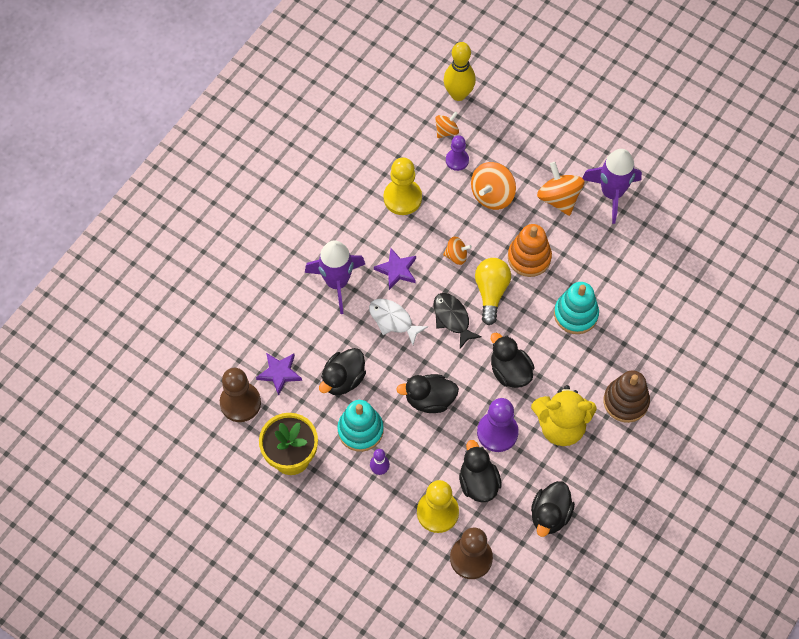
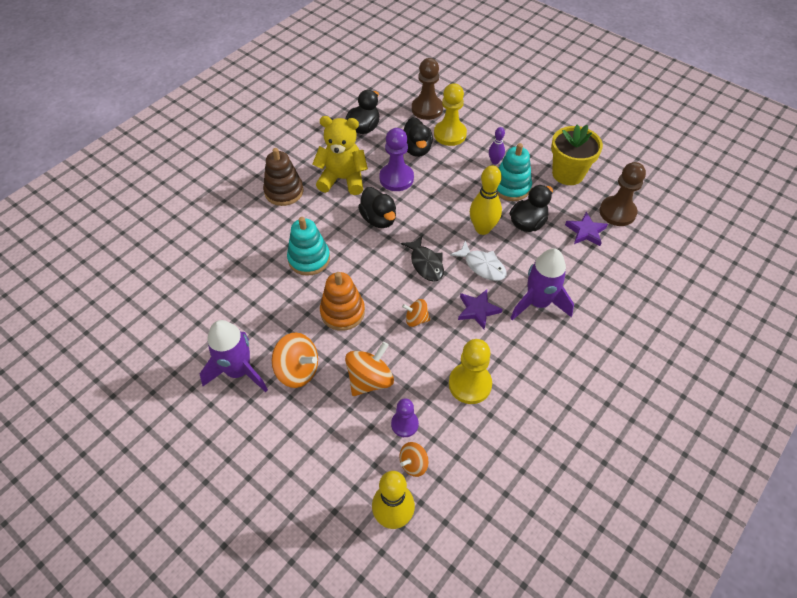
camera: 175 degrees left, 10 degrees down
(393, 368) = (482, 228): none -> yellow bowling pin
(429, 399) = (451, 204): black duck -> none
(491, 292) = (386, 283): yellow light bulb -> none
(559, 198) = (297, 370): orange spinning top -> orange spinning top turned 45 degrees counterclockwise

